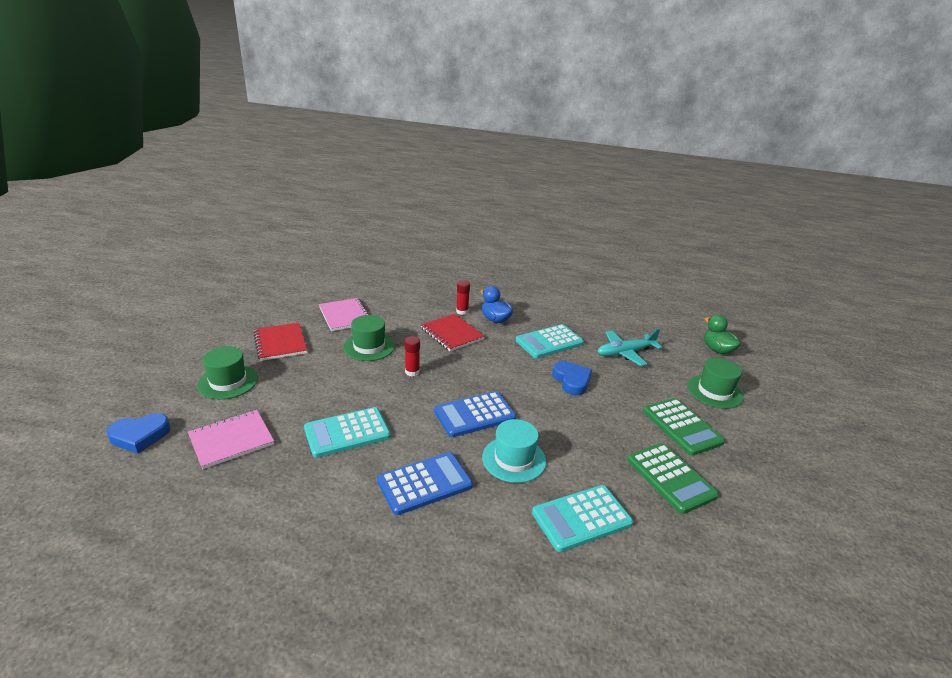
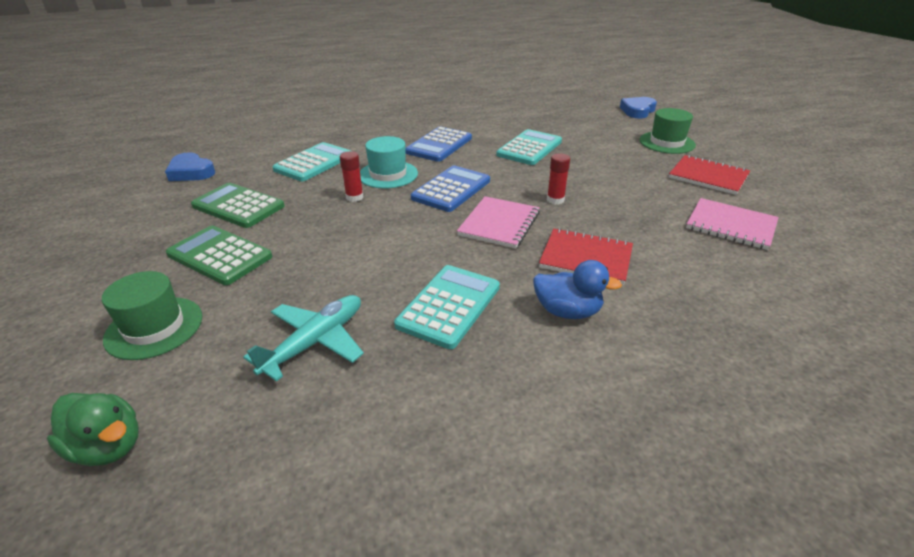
camera: 150 degrees right, 5 degrees up
(231, 440) = (588, 124): pink notebook -> pink notebook (499, 224)
(369, 346) = (636, 205): green hat -> none
(462, 311) = (630, 302): red glue stick -> red glue stick (354, 197)
(571, 381) = (378, 258): blue heart -> blue heart (191, 172)

